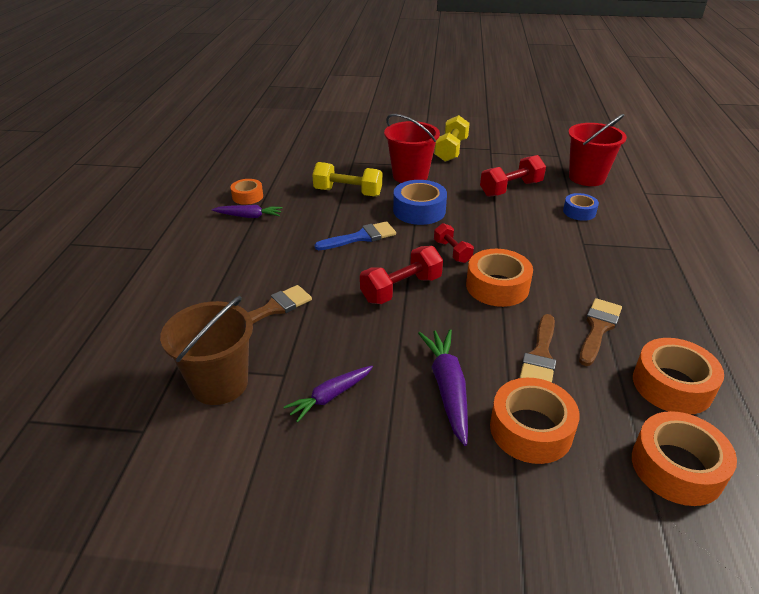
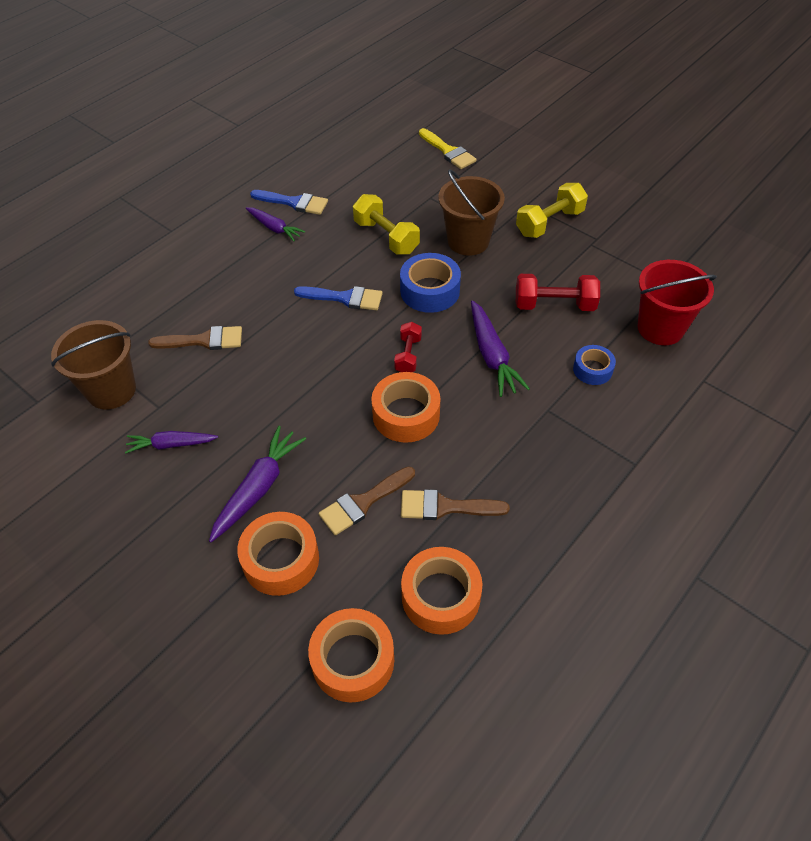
camera: 35 degrees right, 15 degrees up
(247, 196) = (294, 203): orange tape -> blue brush
(334, 135) = (448, 151): none -> yellow brush
(401, 289) = (321, 373): red dumbbell -> none
(410, 176) = (468, 241): red bucket -> brown bucket
(509, 229) = (492, 355): none -> purple carrot
(598, 328) = (445, 507): brown brush -> brown brush turned 150 degrees counterclockwise

